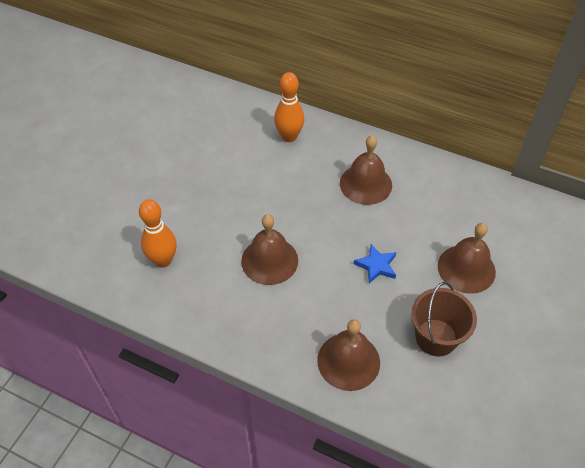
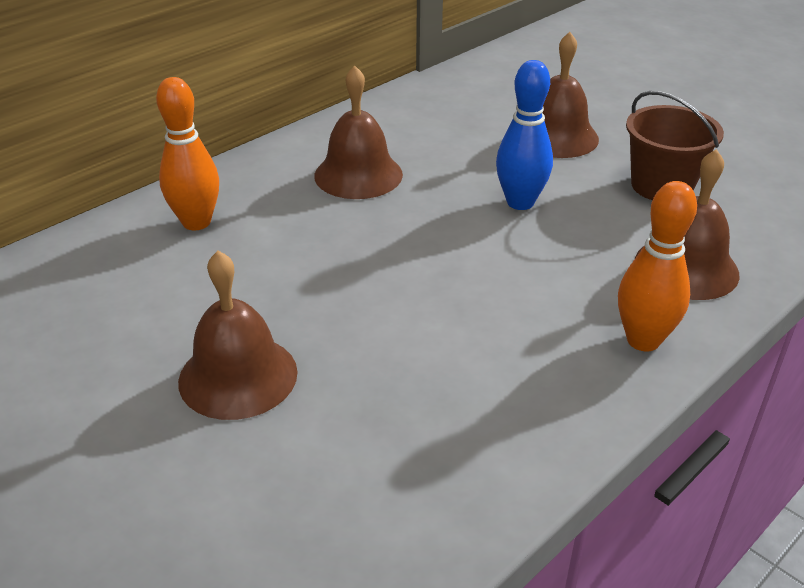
camera: 70 degrees left, 15 degrees down
(163, 260) = (389, 447): orange bowling pin -> orange bowling pin (643, 340)
(269, 260) = (459, 304): brown bell -> brown bell (238, 376)
(376, 265) = (520, 202): blue star -> blue bowling pin

